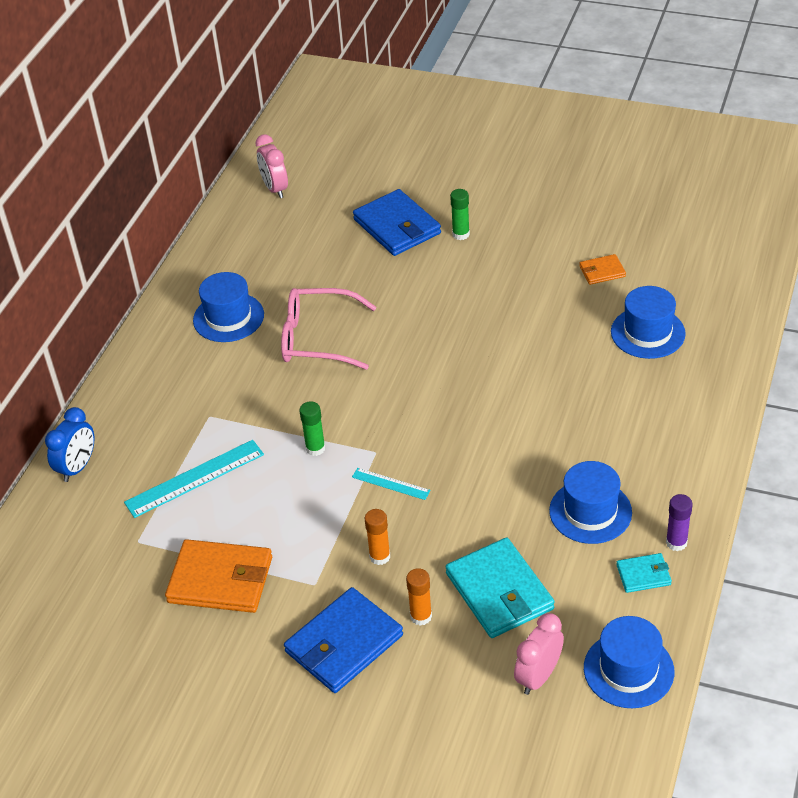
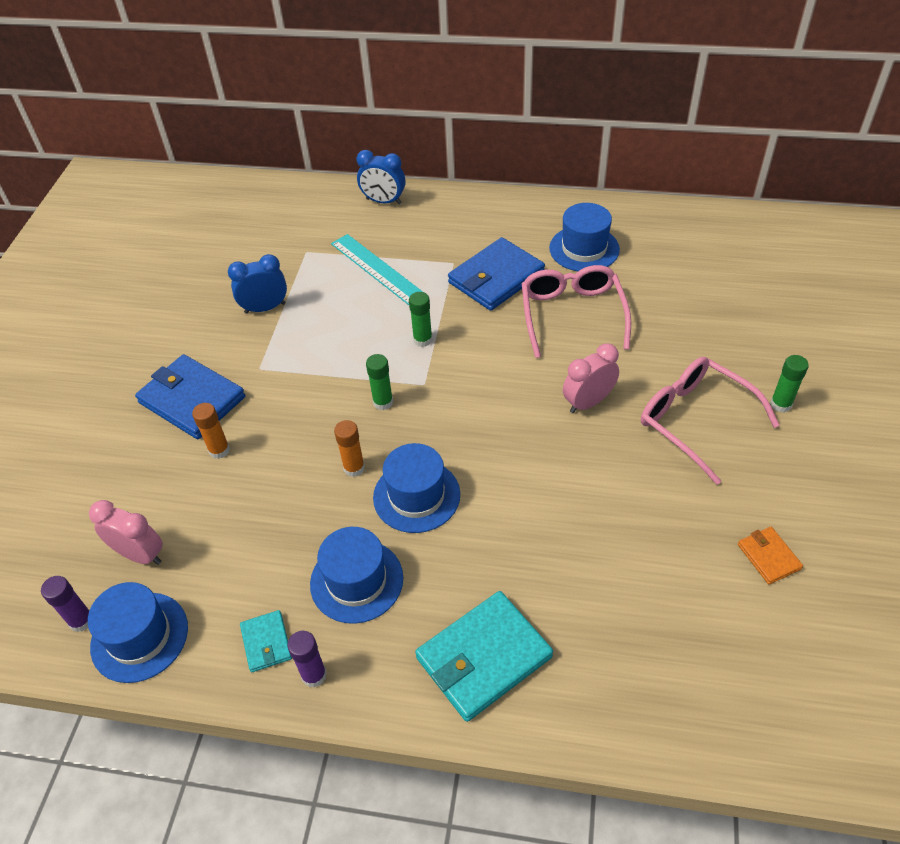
camera: 80 degrees right, 5 degrees up
(220, 580) = (265, 308): orange wallet -> blue clock
(275, 189) = (788, 242): pink clock -> pink clock (588, 402)
(380, 556) = (291, 408): orange glue stick -> orange glue stick (354, 468)
(391, 484) = (383, 402): turquoise ruler -> green glue stick
(397, 226) = (769, 347): blue wallet -> blue wallet (496, 278)
(465, 284) = (695, 420): none -> pink glasses
(499, 591) = (247, 509): turquoise wallet -> turquoise wallet (483, 657)
(606, 719) = (81, 621): none -> purple glue stick
(647, 333) = (666, 619): blue hat -> blue hat (416, 496)

